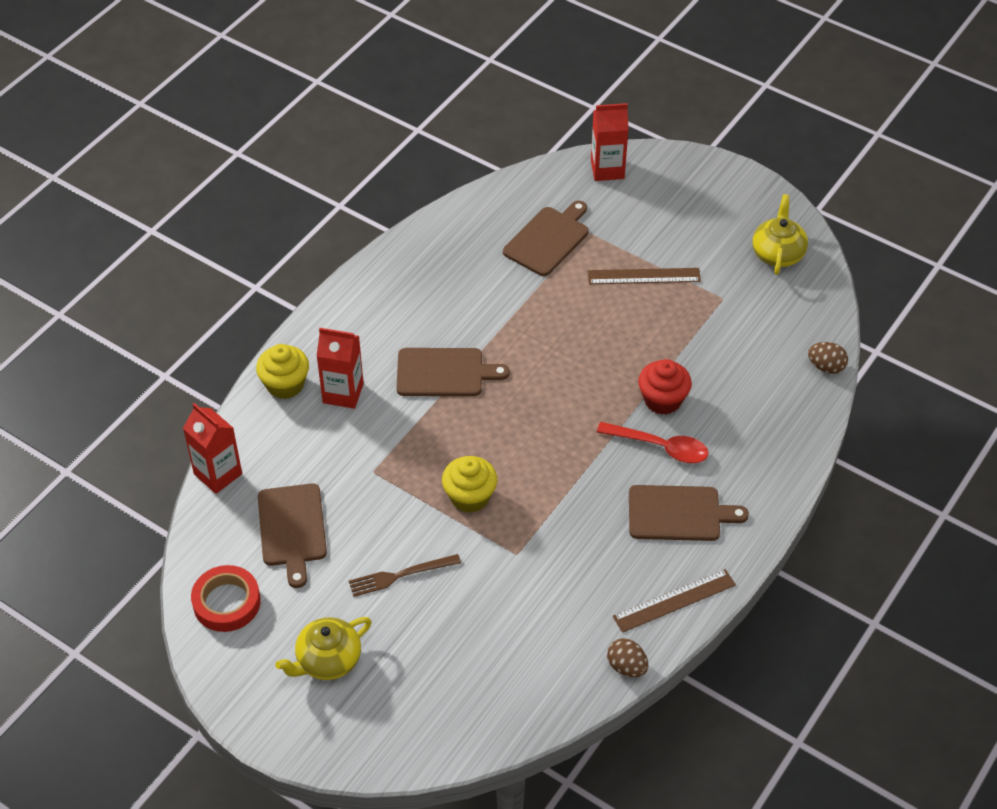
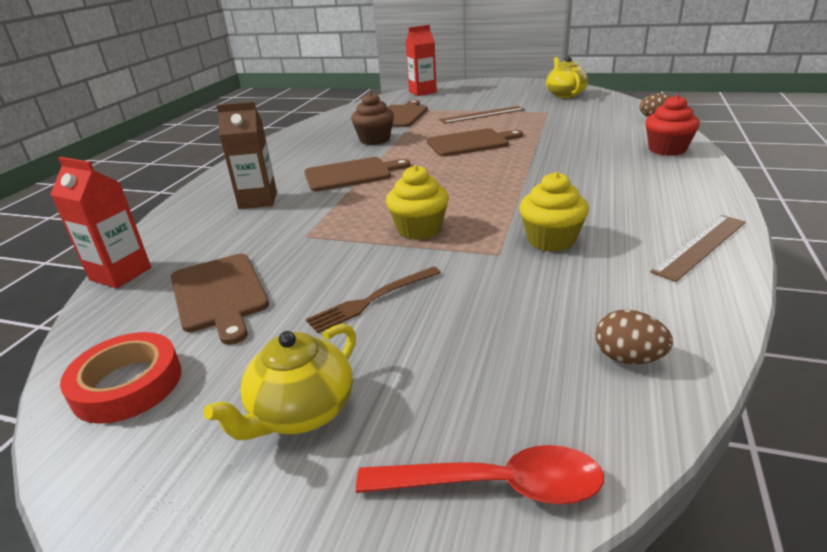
camera: 15 degrees left, 20 degrees down
(285, 384) = (197, 207): yellow cupcake -> yellow cupcake (551, 240)
(343, 393) = (258, 200): red carton -> brown carton
(494, 298) = (375, 140): none -> brown cupcake
(626, 667) = (716, 308): brown egg -> brown egg (628, 358)
(660, 447) = (574, 170): red spoon -> red spoon (495, 485)
(662, 400) = (550, 151): red cupcake -> red cupcake (667, 149)
(678, 513) = (633, 196): brown cutting board -> brown cutting board (470, 143)

